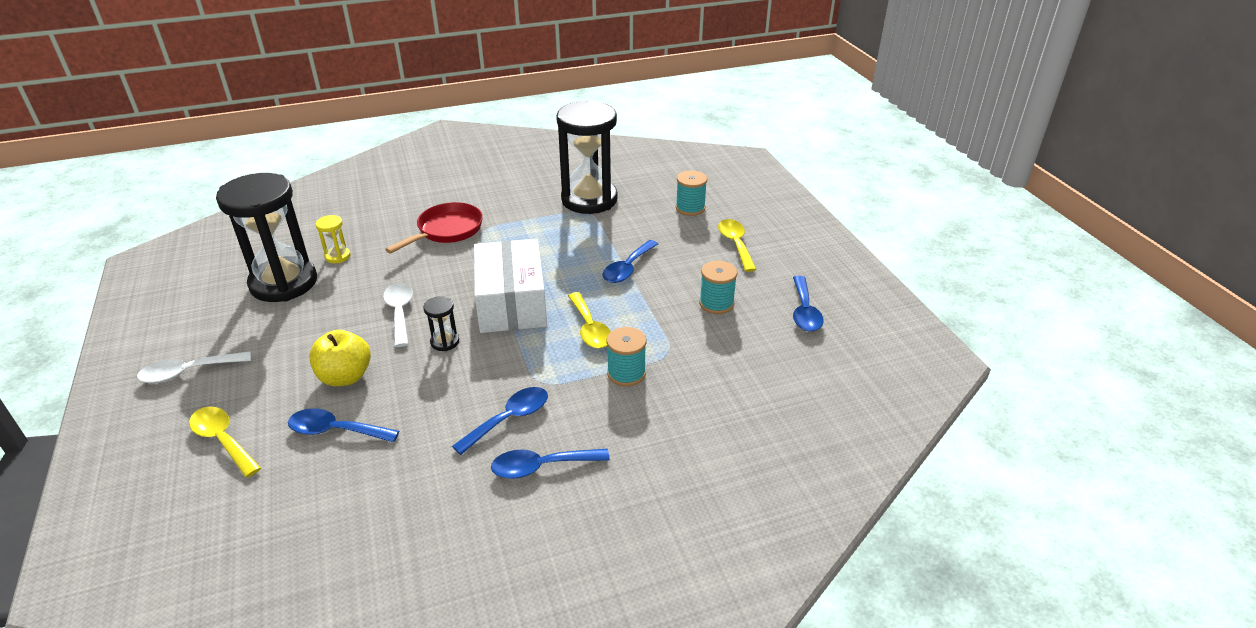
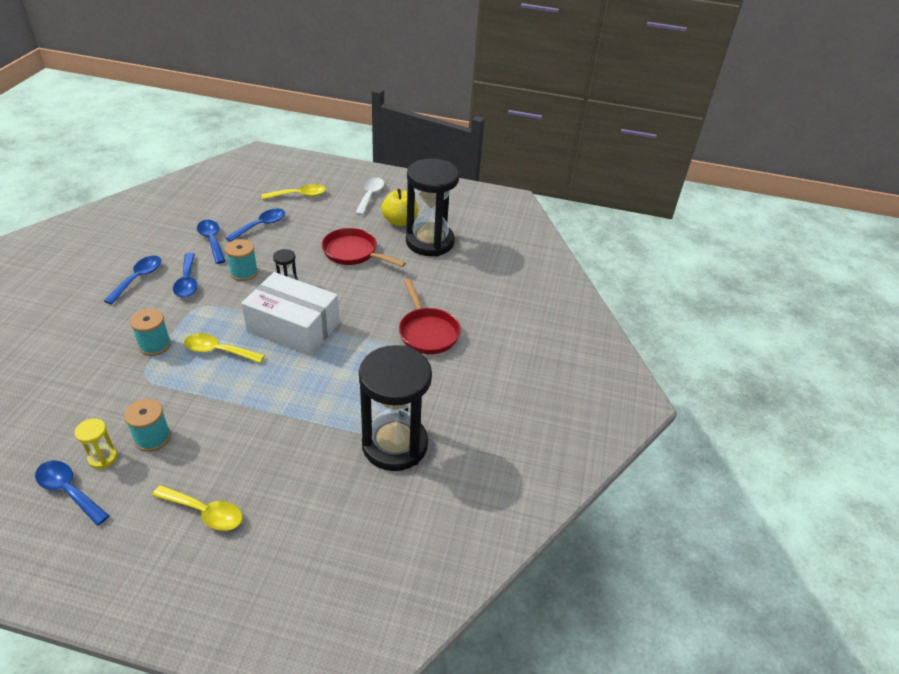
camera: 120 degrees right, 5 degrees up
(338, 256) = (442, 270): yellow hourglass -> yellow hourglass (103, 458)
(345, 377) = (302, 239): yellow apple -> yellow apple (399, 221)
(346, 325) = (353, 252): none -> red pan
(400, 312) = (341, 276): white spoon -> none
(627, 268) = (260, 410): blue spoon -> blue spoon (212, 240)
(690, 208) = (301, 519): turquoise spool -> turquoise spool (244, 273)

